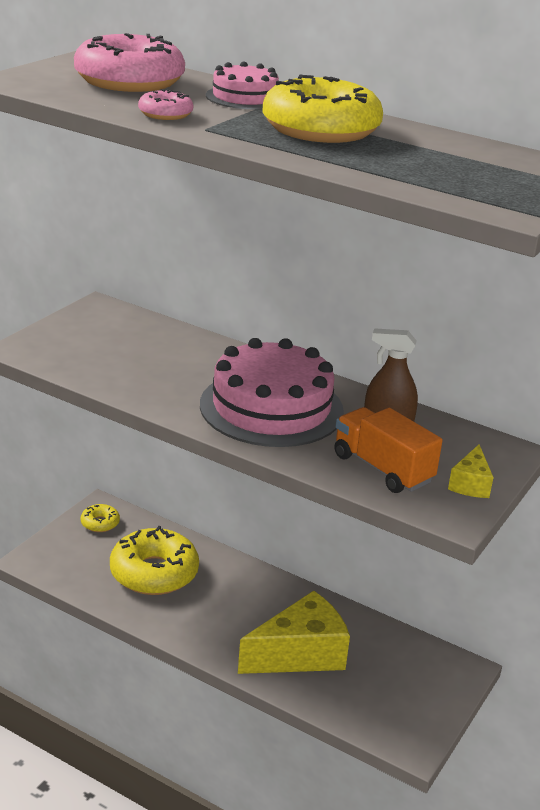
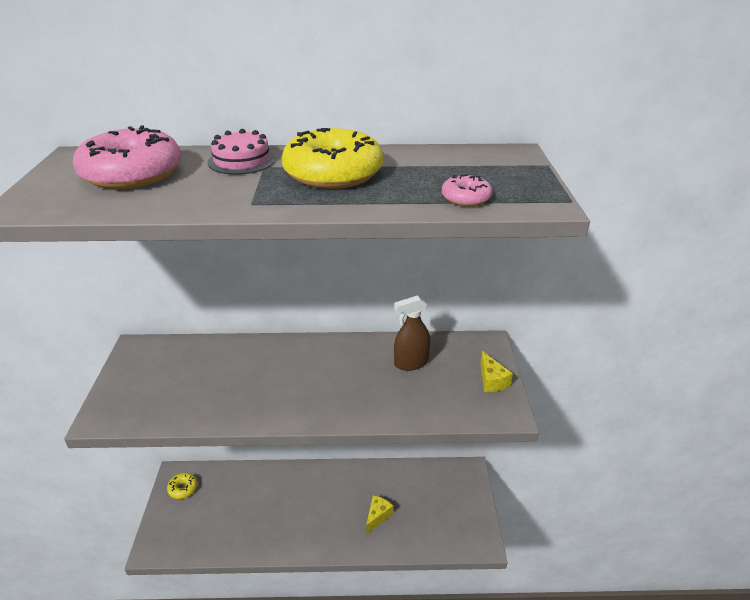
camera: 30 degrees left, 5 degrees up
(154, 573) = (246, 508): yellow donut -> none
(165, 114) = (202, 199): pink donut -> pink donut (465, 198)
(271, 407) = (327, 380): pink cake -> none
(300, 654) = (377, 516): yellow cheese -> yellow cheese, size x0.47
(382, 469) = (435, 396): orange truck -> none

